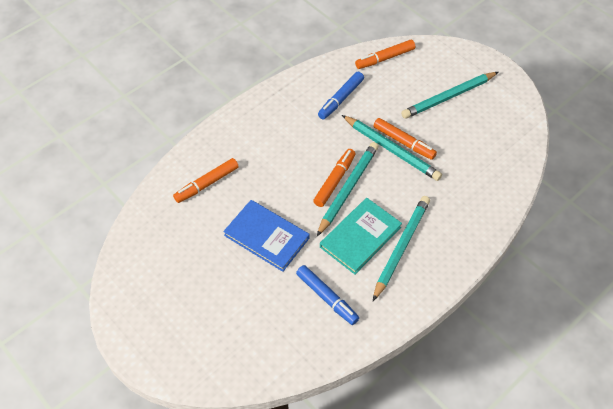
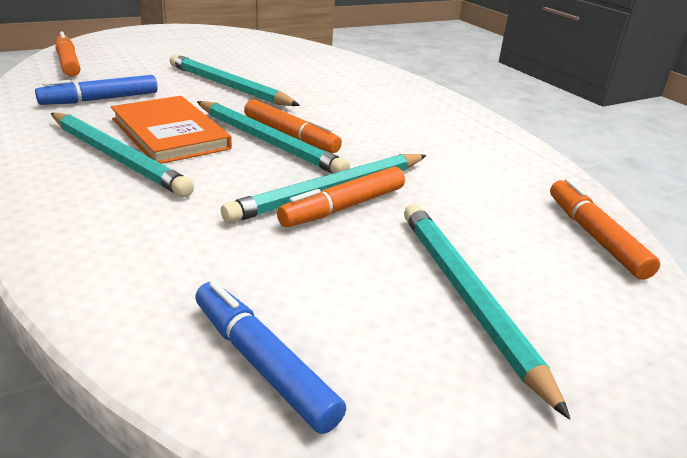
camera: 100 degrees right, 25 degrees down
(207, 184) = (333, 73): orange marker -> orange marker (68, 63)
(266, 237) = (228, 86): blue book -> turquoise pencil
(341, 99) = (472, 171): blue marker -> blue marker (263, 364)
(360, 237) = (170, 134): turquoise book -> orange book

